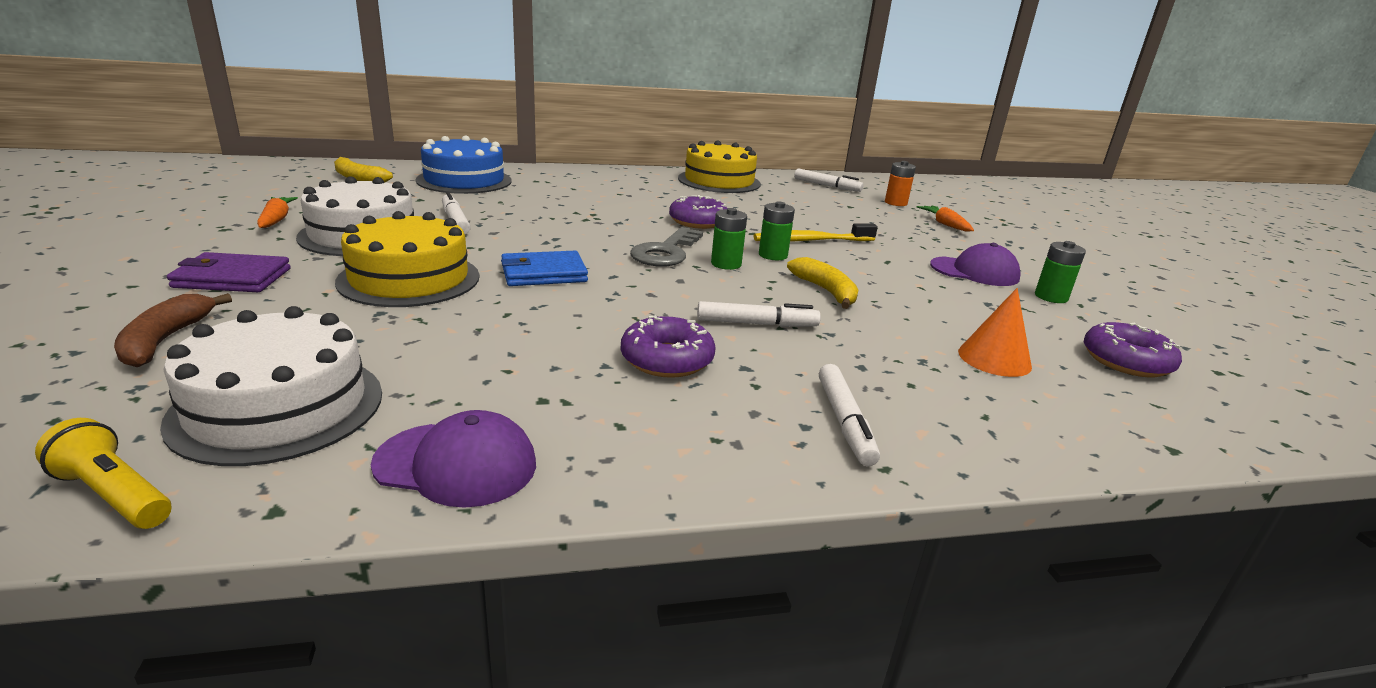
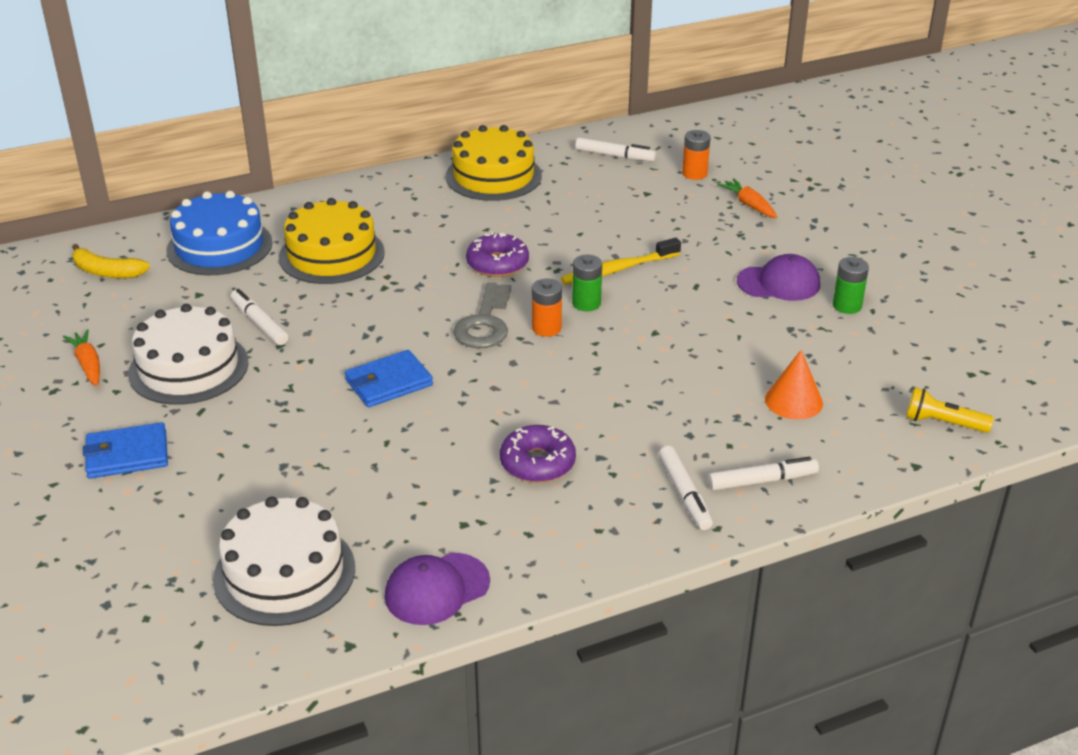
camera: 10 degrees left, 10 degrees up
(115, 495) = (245, 657): yellow flashlight -> yellow flashlight (943, 423)
(165, 340) = (145, 534): brown banana -> none
(232, 278) = (127, 455): purple wallet -> blue wallet
(409, 279) = (277, 418): yellow cake -> yellow cake (331, 254)
(456, 464) = (437, 589): purple cap -> purple cap turned 150 degrees clockwise
(726, 264) = (546, 328): green battery -> orange battery
(756, 324) = (596, 404): white marker -> white marker (762, 481)
(826, 291) = (646, 346): yellow banana -> none
(1126, 361) = (899, 378): purple donut -> none

